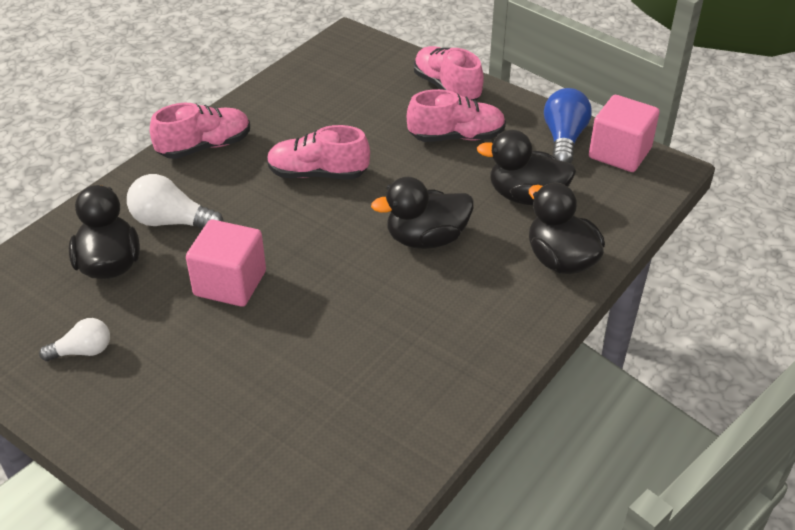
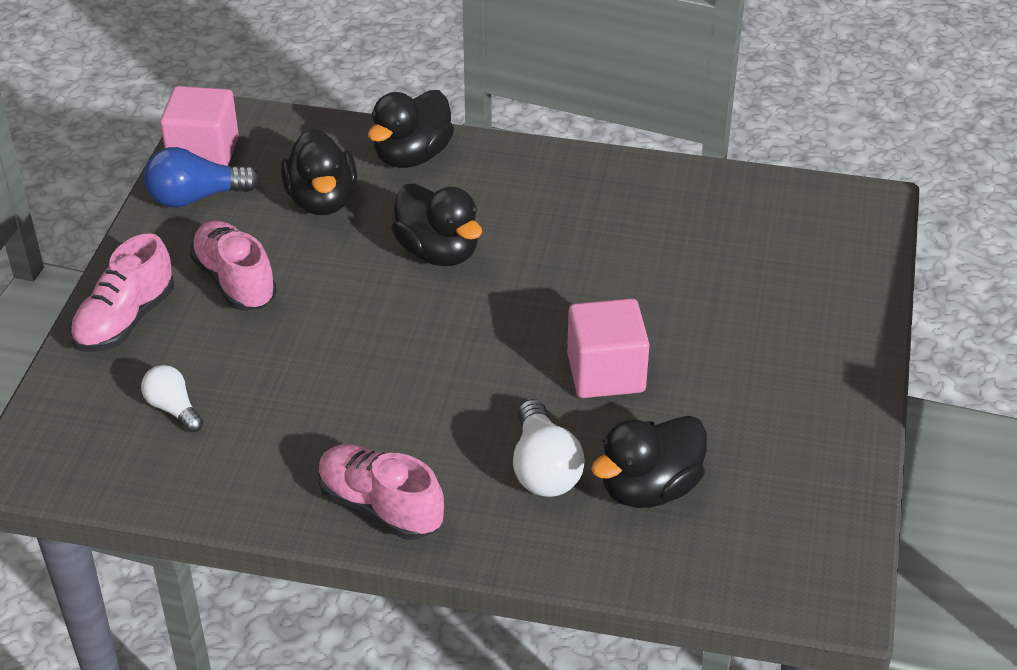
camera: 115 degrees left, 0 degrees up
(82, 351) = (780, 442): white light bulb -> white light bulb (173, 408)
(318, 174) = (376, 375): pink shoe -> none

